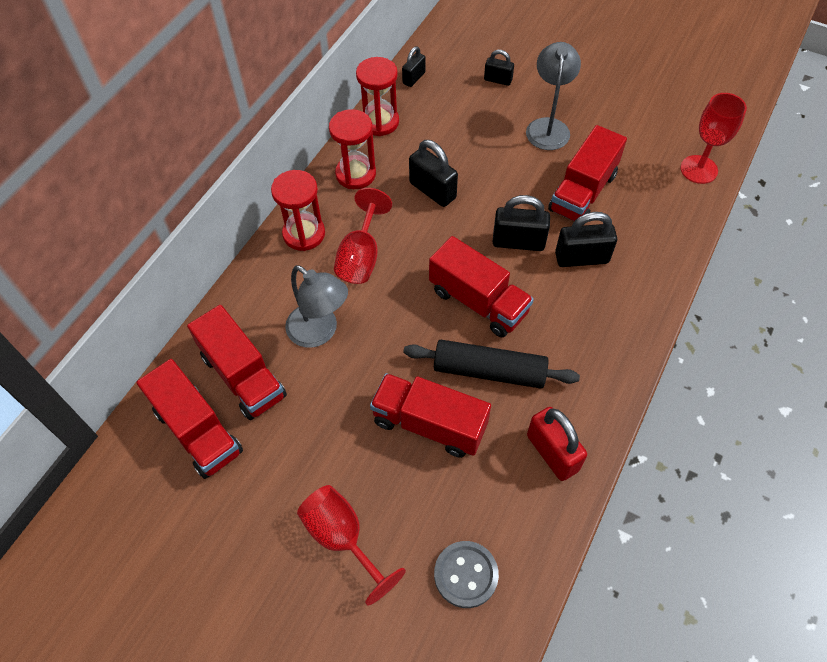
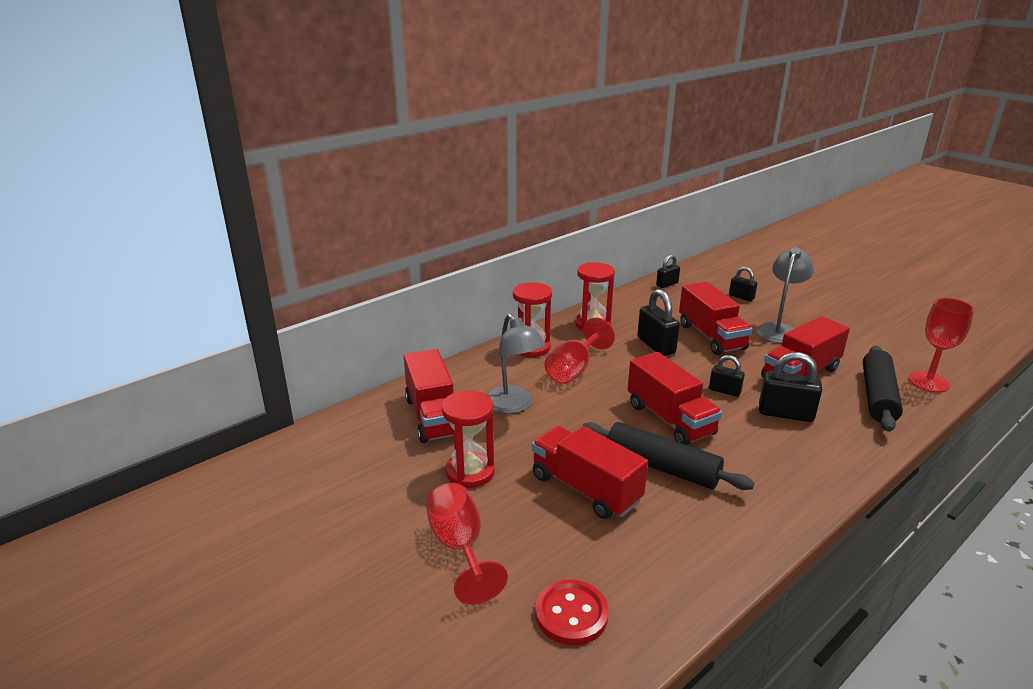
camera: 20 degrees right, 30 degrees down
(198, 431) = (374, 440): red truck -> red truck (711, 336)
(379, 122) = (627, 301): red hourglass -> red hourglass (470, 472)
(466, 575) = (571, 614): grey button -> red button
(518, 242) = (724, 391): black padlock -> black padlock, size x0.61
(552, 453) = (706, 543): red padlock -> none
(658, 205) = (877, 396): none -> black rolling pin

